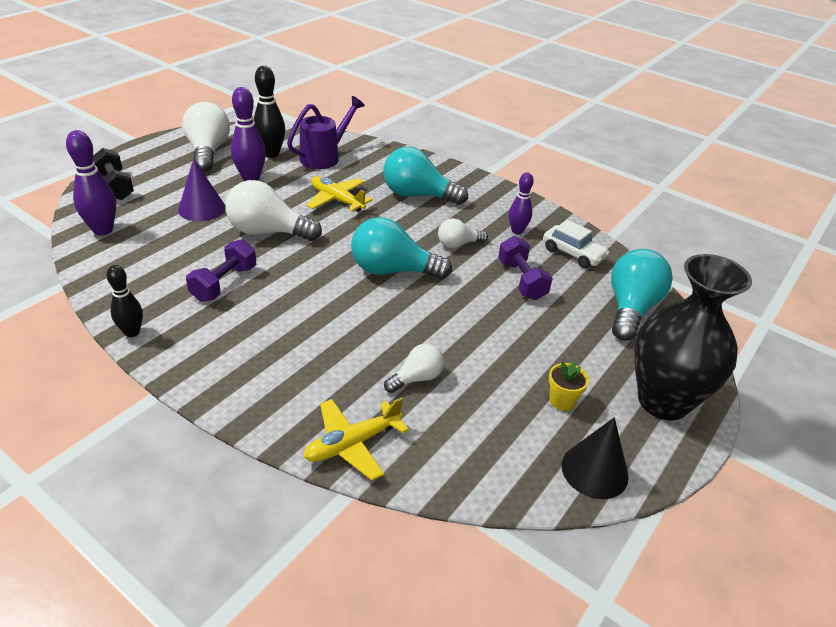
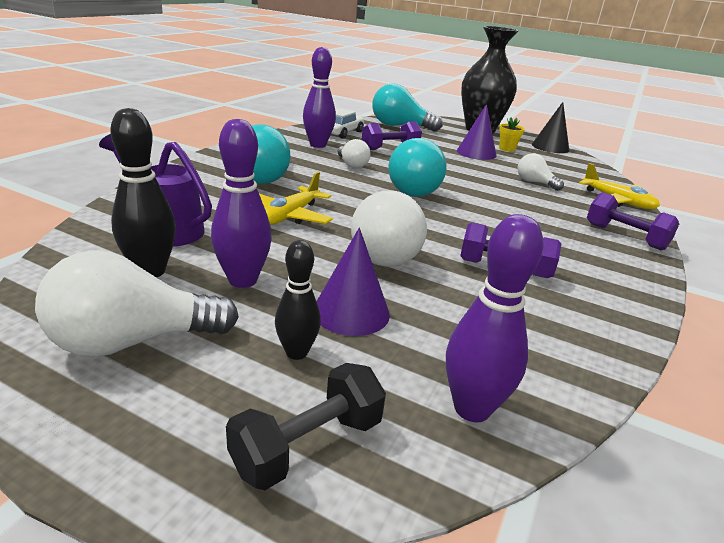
camera: 100 degrees left, 10 degrees down
(132, 332) = (639, 314): black bowling pin -> black bowling pin (296, 352)
(254, 395) = (625, 237): none -> purple dumbbell
(517, 231) = (318, 145): purple bowling pin -> purple bowling pin, size x1.54
(529, 357) = (476, 153): none -> purple cone

